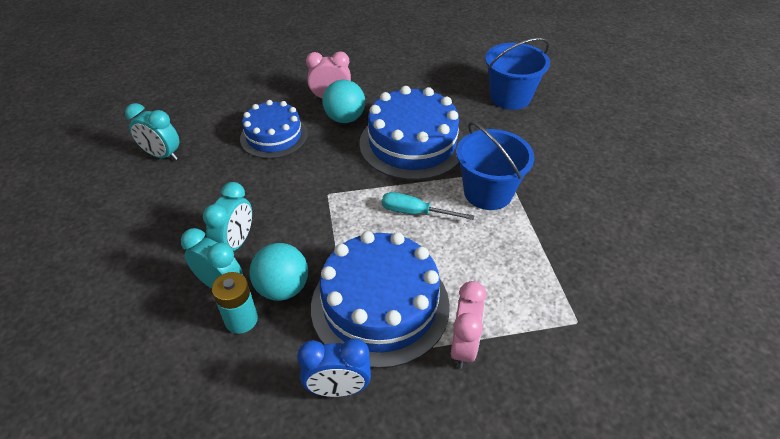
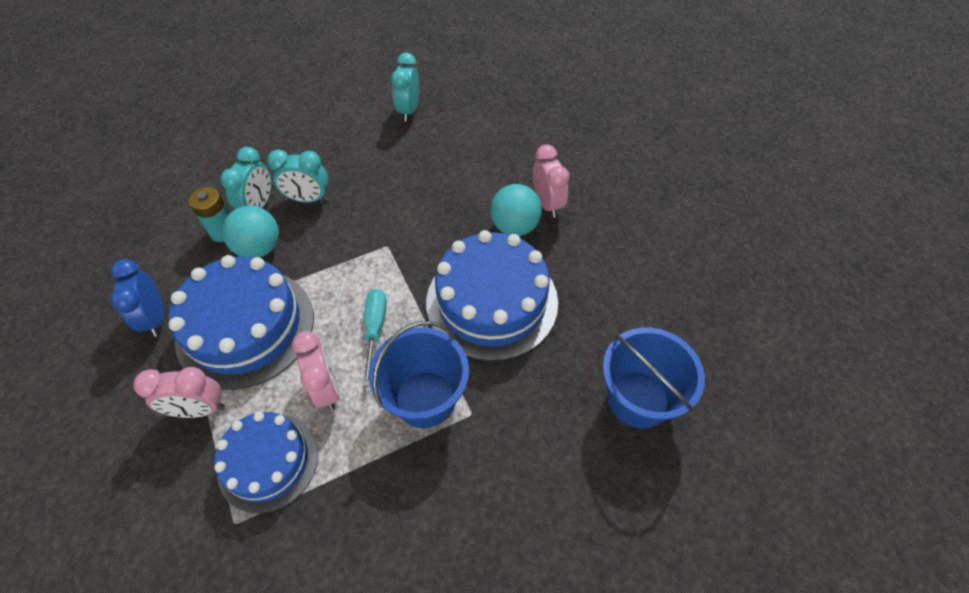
camera: 75 degrees right, 10 degrees up
(274, 136) = (462, 177): blue cake -> blue cake (268, 462)
(464, 250) = (327, 389): none -> pink clock

